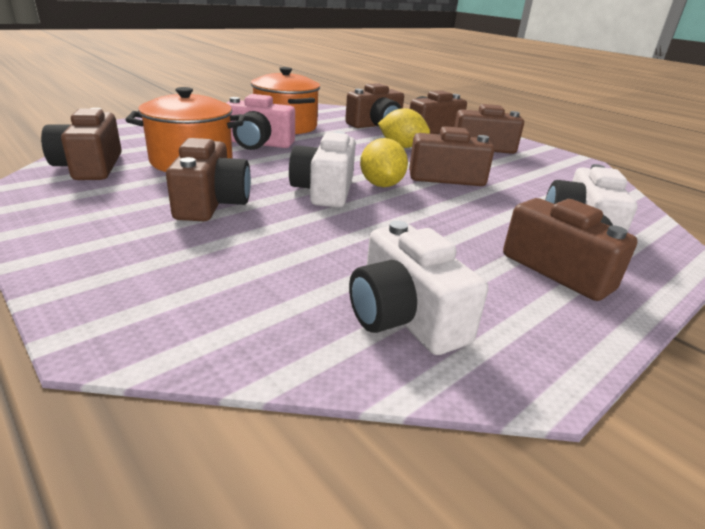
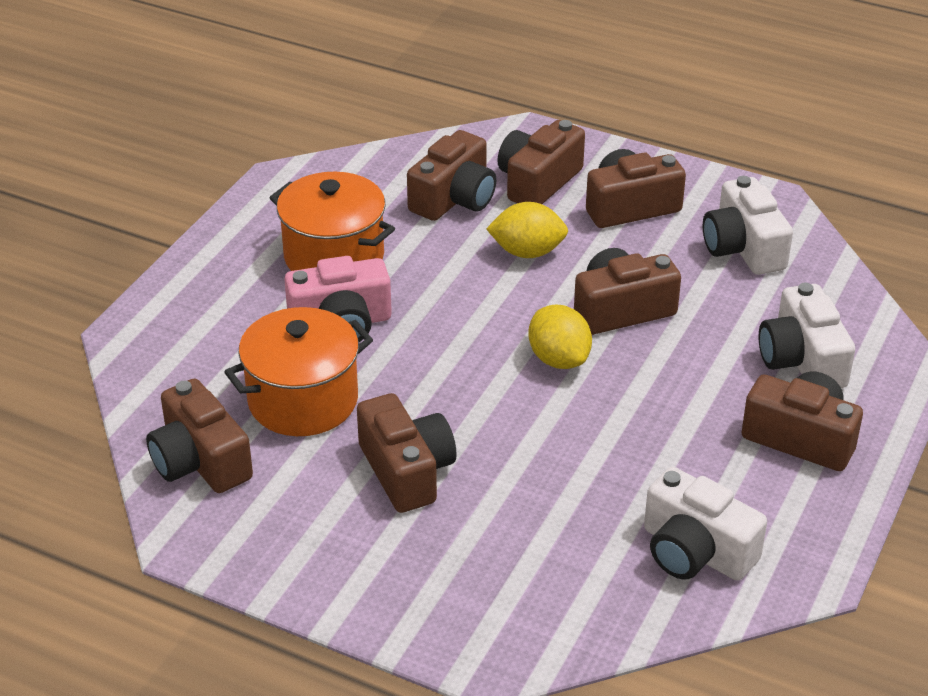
camera: 20 degrees left, 10 degrees up
(324, 190) = (505, 397): white camera -> white camera (743, 248)

